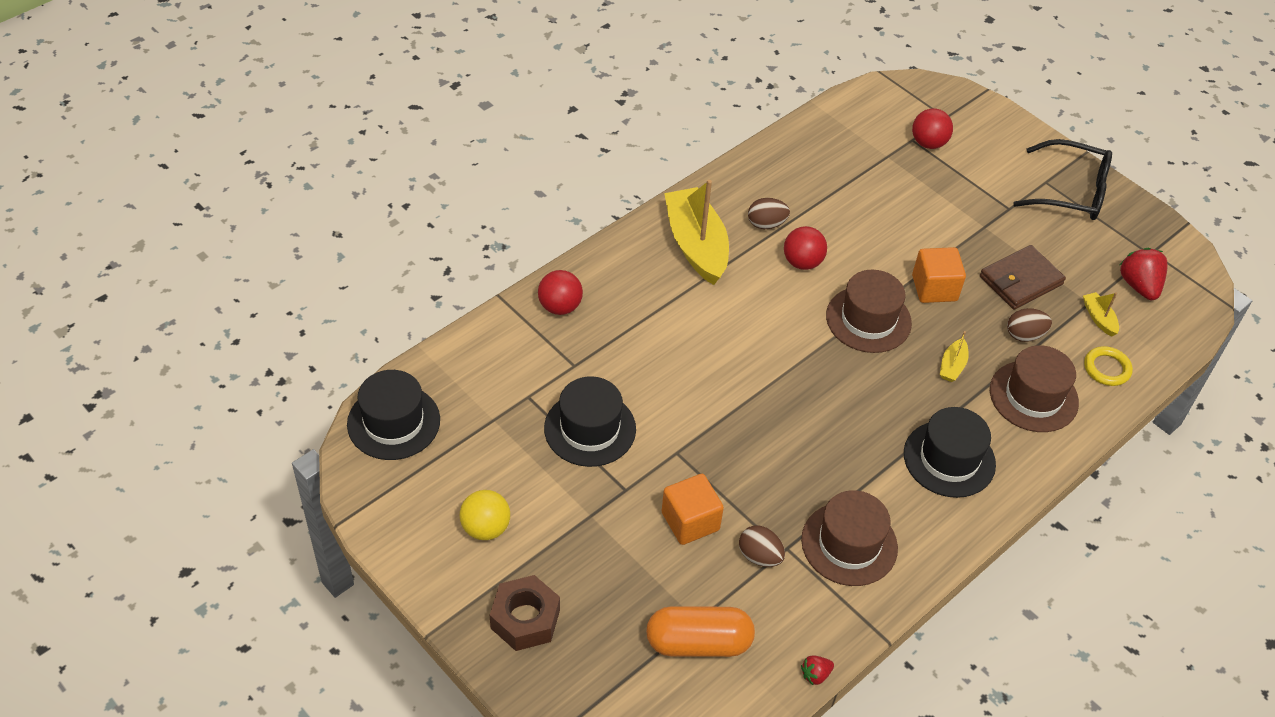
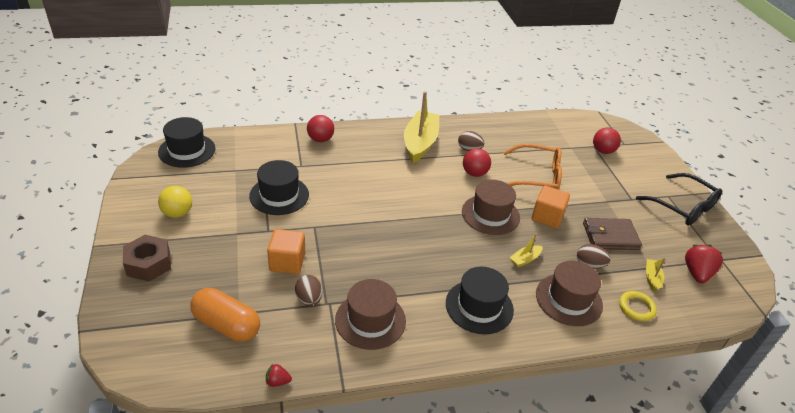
camera: 30 degrees right, 10 degrees down
(880, 228) = (537, 177): none -> orange glasses

